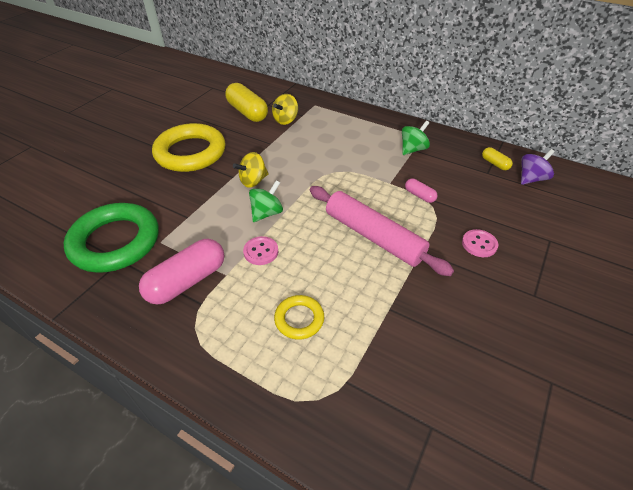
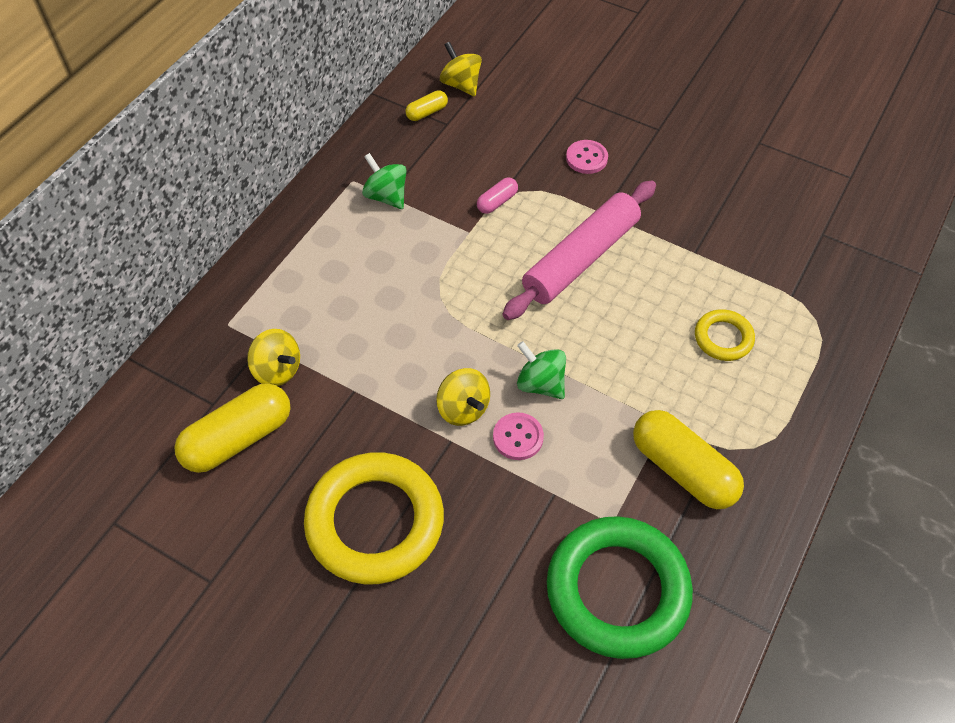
camera: 90 degrees left, 10 degrees up
(187, 281) = (683, 469): pink capsule -> yellow capsule
(261, 251) = (619, 385): pink button -> pink button (518, 437)
(531, 179) = (461, 84): purple spinning top -> yellow spinning top

